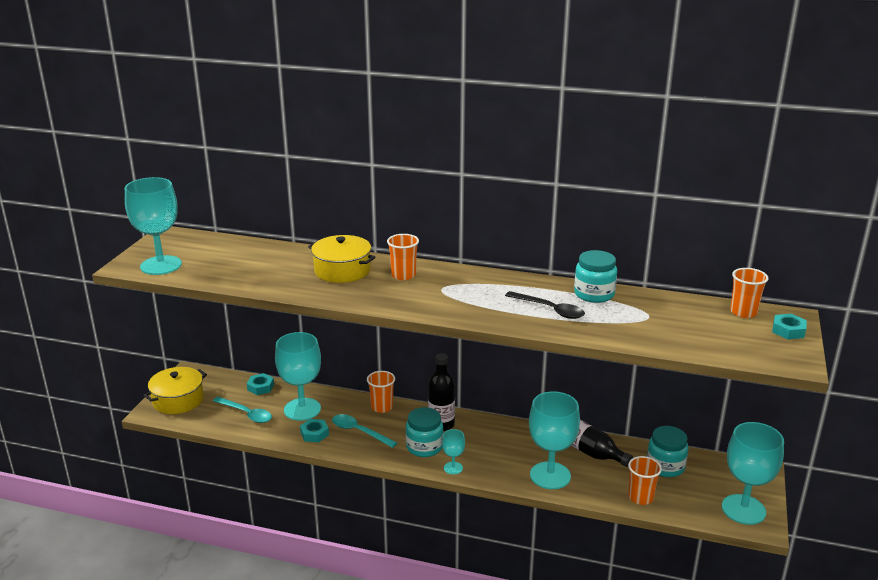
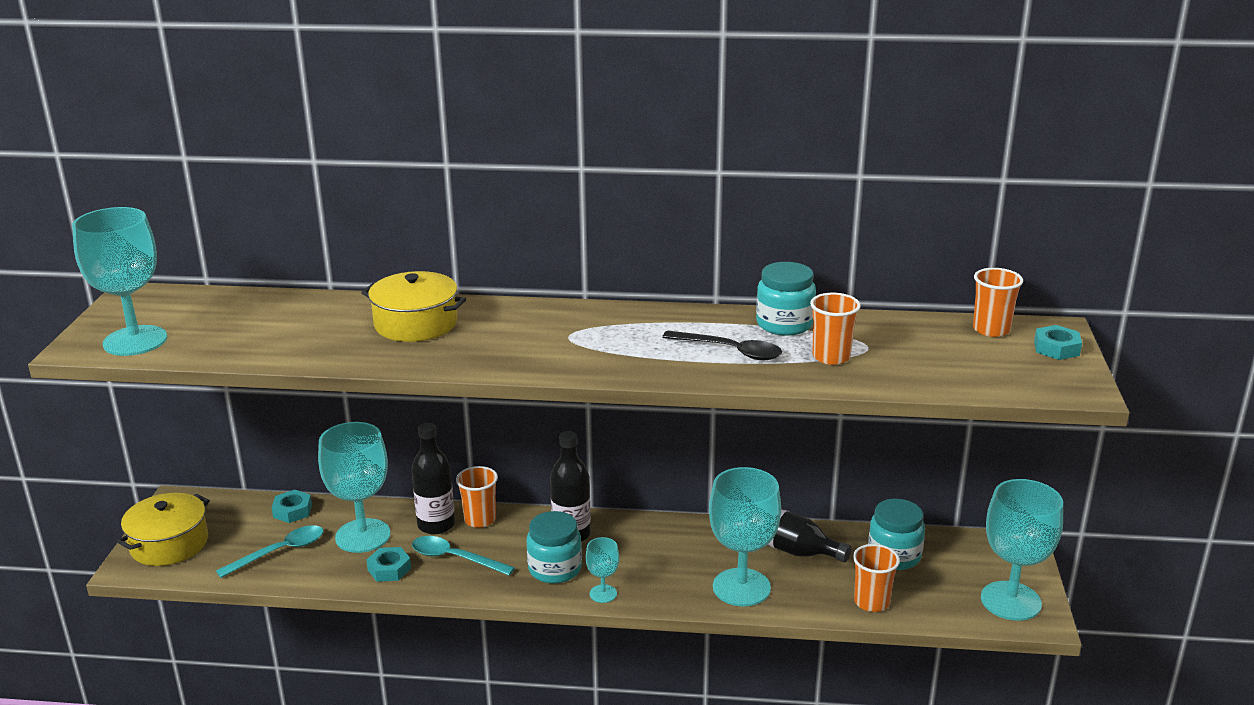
camera: 10 degrees left, 0 degrees up
(246, 414) = (280, 552): turquoise spoon -> turquoise spoon turned 60 degrees counterclockwise
(352, 407) = (436, 525): none -> black bottle
(403, 275) = (508, 322): orange cup -> orange cup (831, 357)

